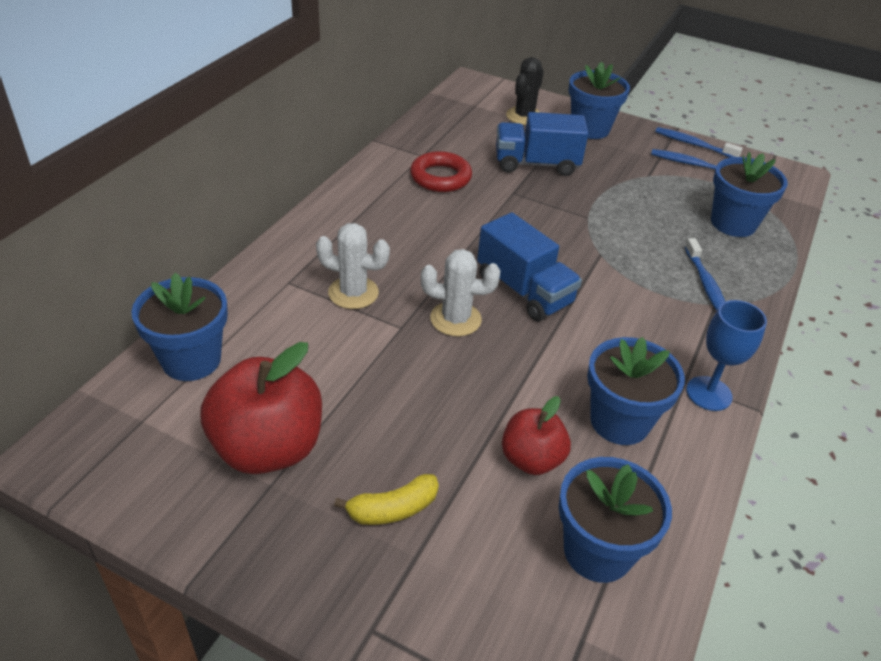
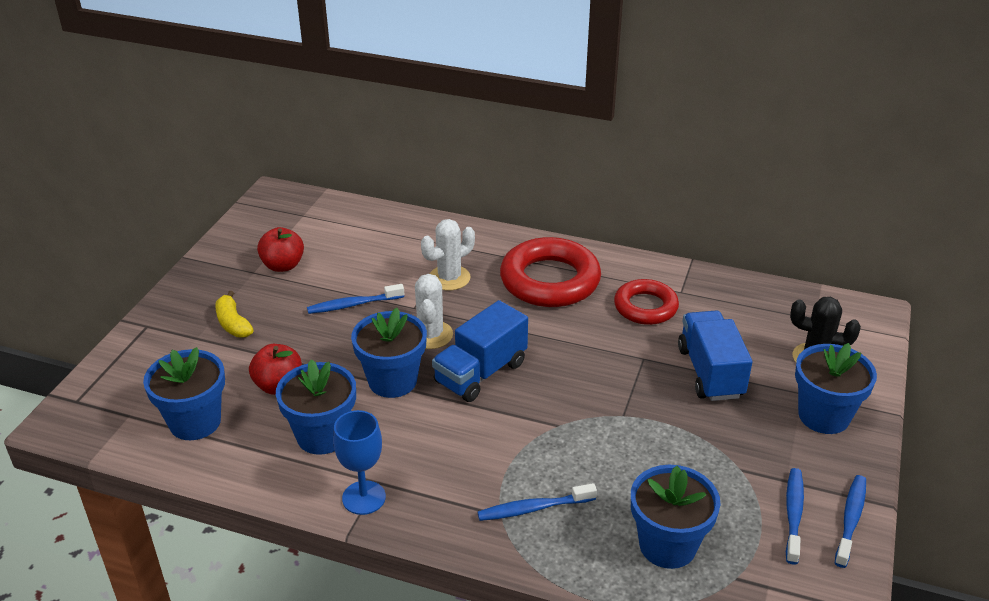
camera: 85 degrees right, 5 degrees down
(191, 360) = (359, 221): blue flower pot -> blue flower pot (392, 381)
(268, 448) = (283, 265): red apple -> red apple, size x0.59
(353, 293) = (449, 278): white cactus -> white cactus turned 45 degrees clockwise
(381, 224) = (550, 280): none -> red ring
(382, 379) = (353, 305): none -> blue toothbrush

